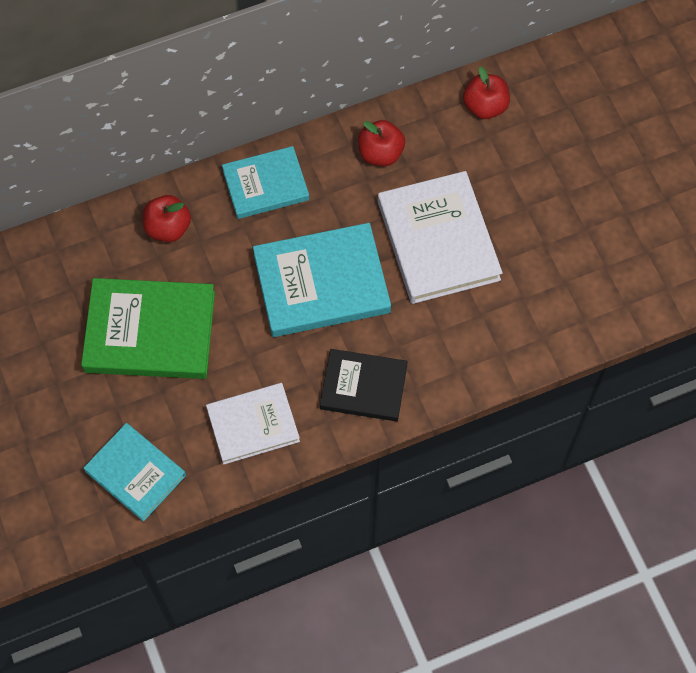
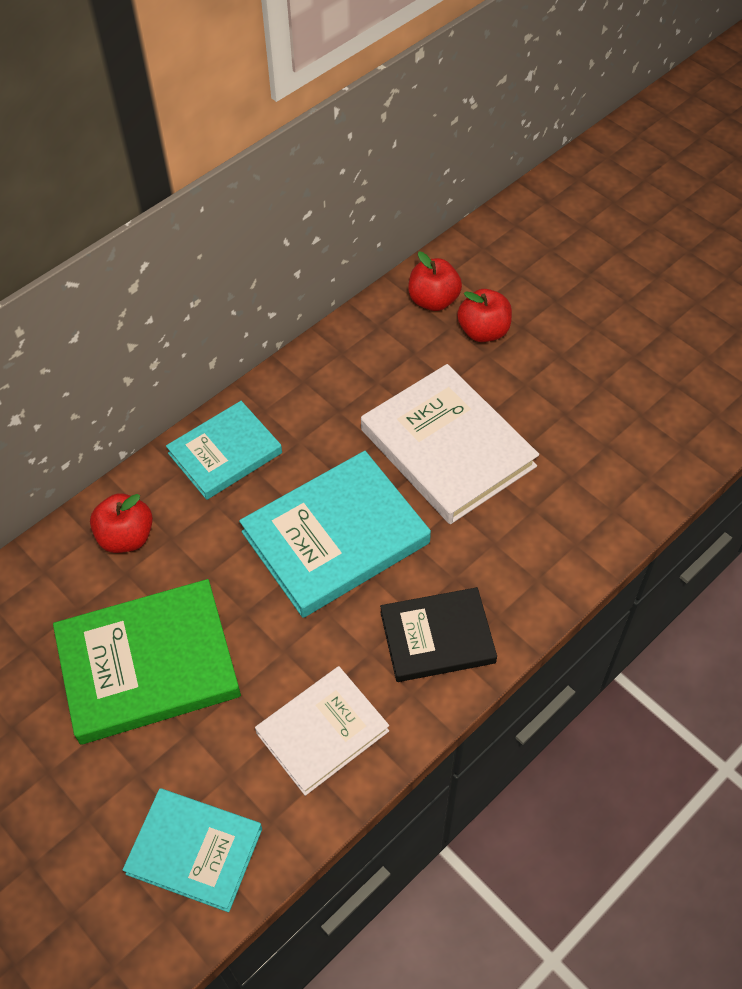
camera: 20 degrees left, 10 degrees down
(380, 153) = (342, 380): red apple -> red apple (483, 331)

